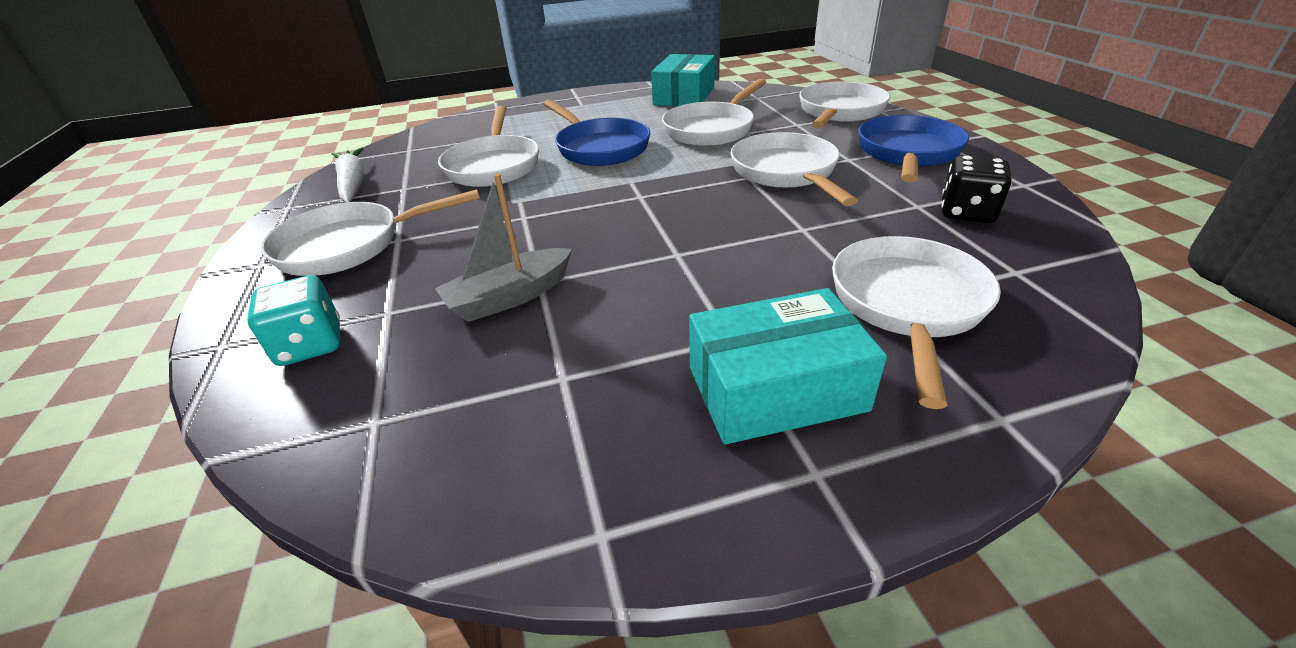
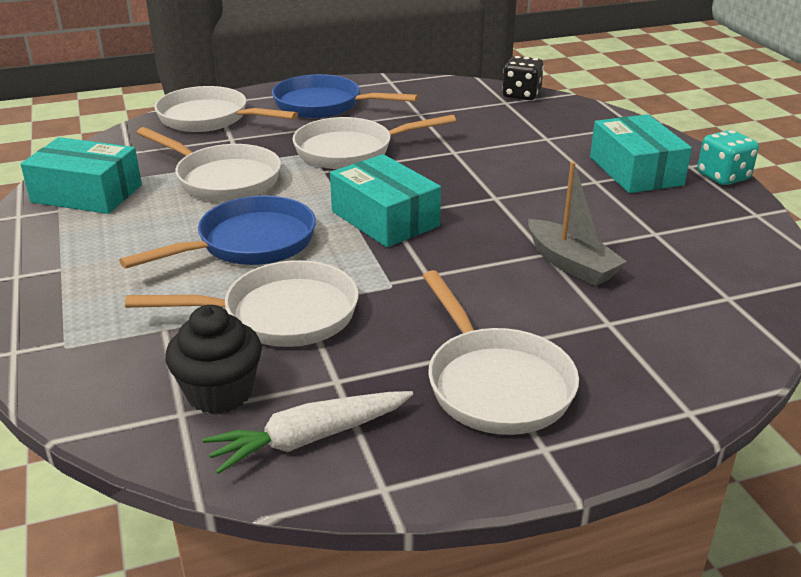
camera: 95 degrees left, 5 degrees down
(310, 345) = (667, 353): turquoise dice -> turquoise dice (723, 176)
(419, 157) = (219, 392): none -> black cupcake
(632, 195) = (385, 218): none -> turquoise box
(907, 305) = (546, 132): white pan -> none
(966, 213) = (431, 102): black dice -> black dice (521, 95)

